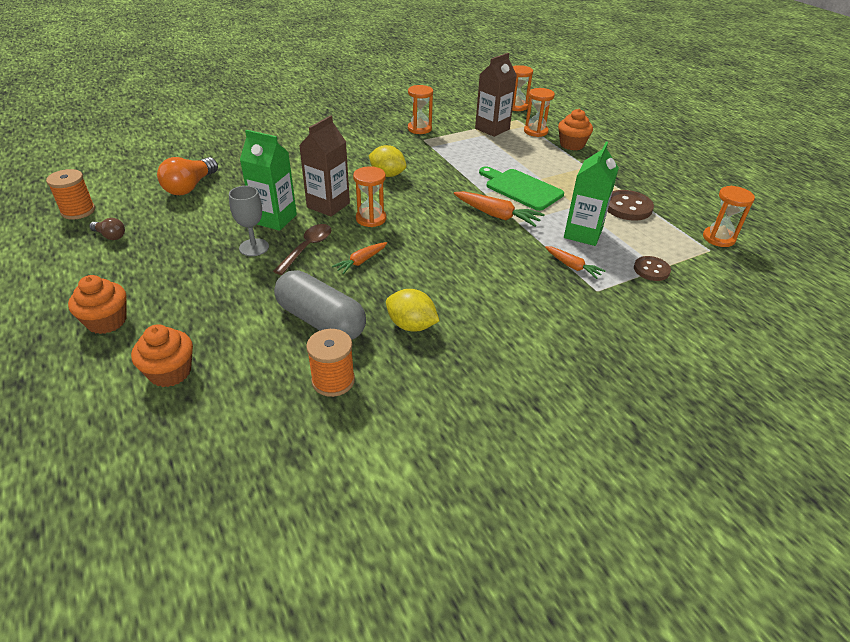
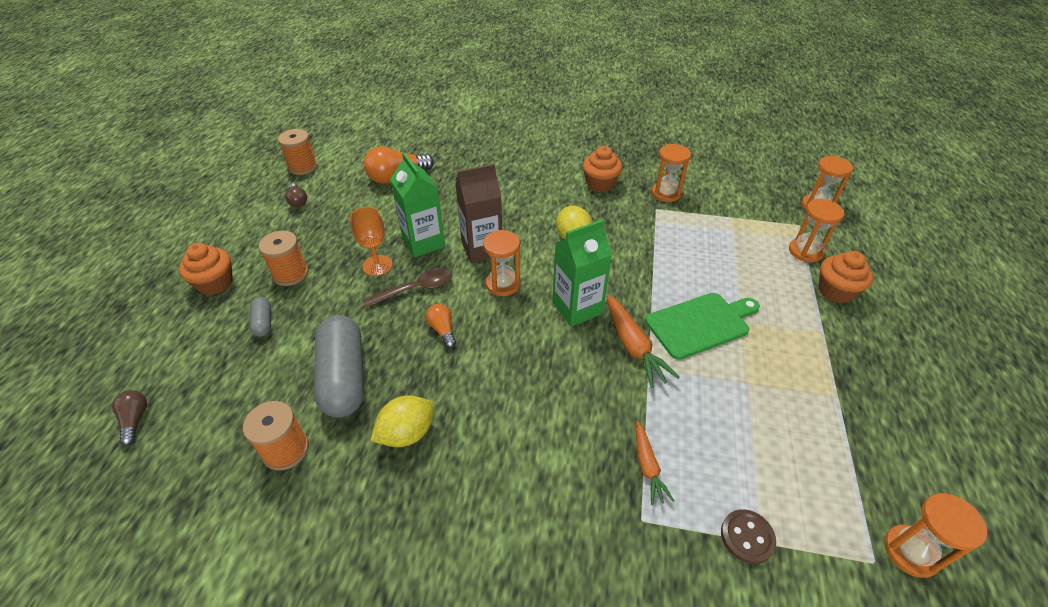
camera: 40 degrees right, 5 degrees up
(166, 438) = (135, 420): none -> brown light bulb
(170, 372) = (199, 358): orange cupcake -> orange cupcake (600, 184)
(178, 284) = (290, 274): none -> orange spool
(199, 323) = (263, 322): none -> grey capsule
(254, 247) = (377, 265): grey goblet -> orange goblet
(361, 261) = (443, 330): orange carrot -> orange light bulb
(411, 325) = (407, 433): yellow lemon -> yellow lemon turned 75 degrees clockwise
(492, 129) = (751, 226): brown carton -> none
(521, 188) = (700, 324): green cutting board -> green cutting board turned 75 degrees clockwise
(583, 234) = (710, 428): green carton -> green carton (577, 308)
(627, 207) = (816, 422): brown button -> none

